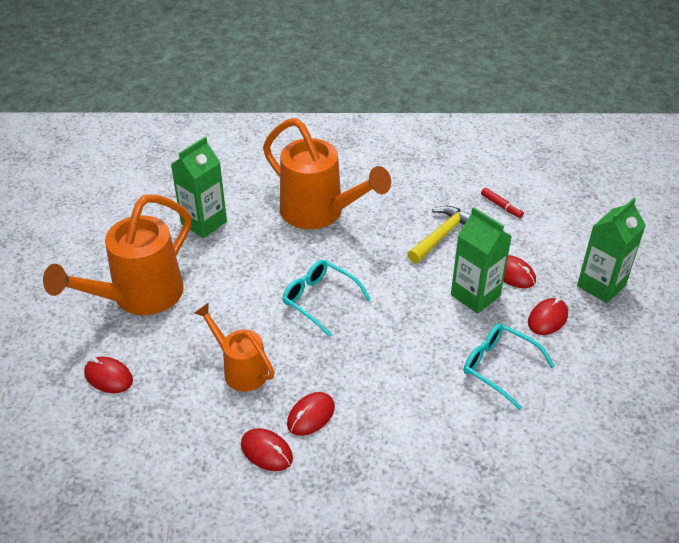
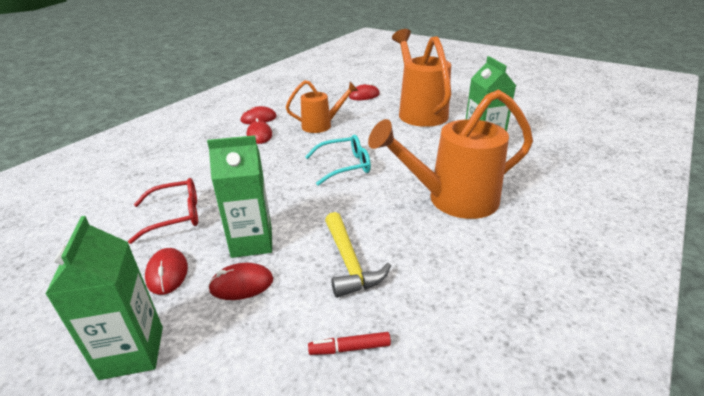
camera: 125 degrees right, 10 degrees down
(499, 367) = (175, 216): turquoise glasses -> red glasses

